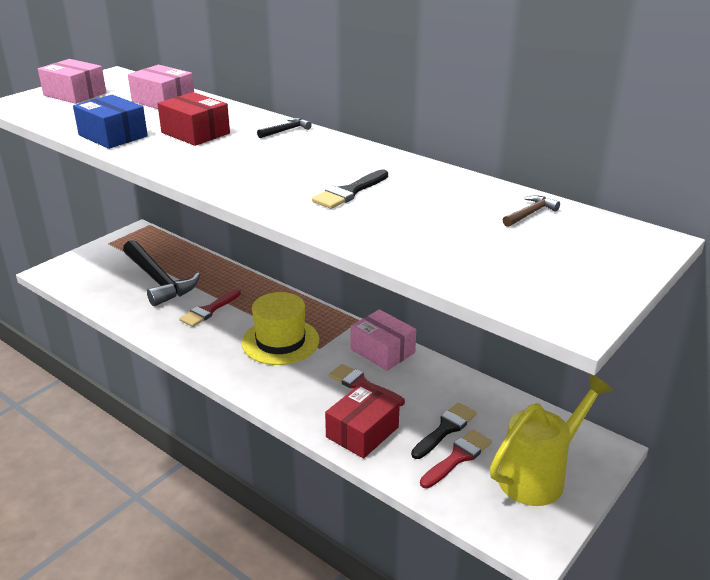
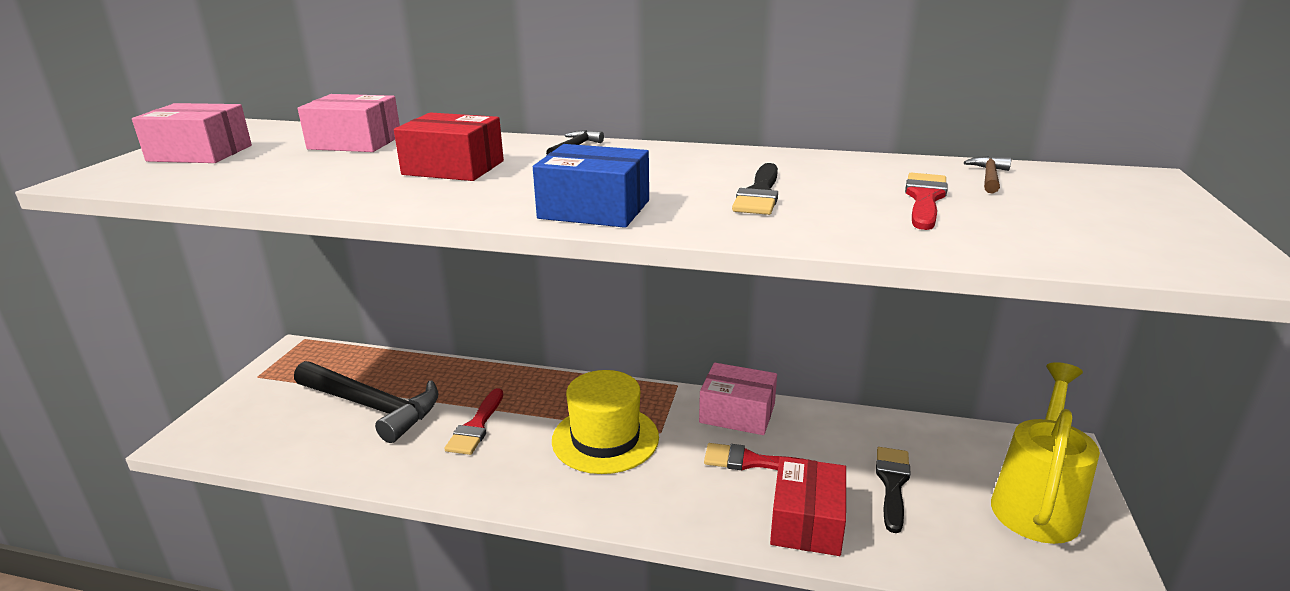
camera: 25 degrees left, 5 degrees down
(113, 136) = (328, 189): blue box -> blue box (594, 209)
(458, 457) = (938, 513): red brush -> red brush (924, 199)

